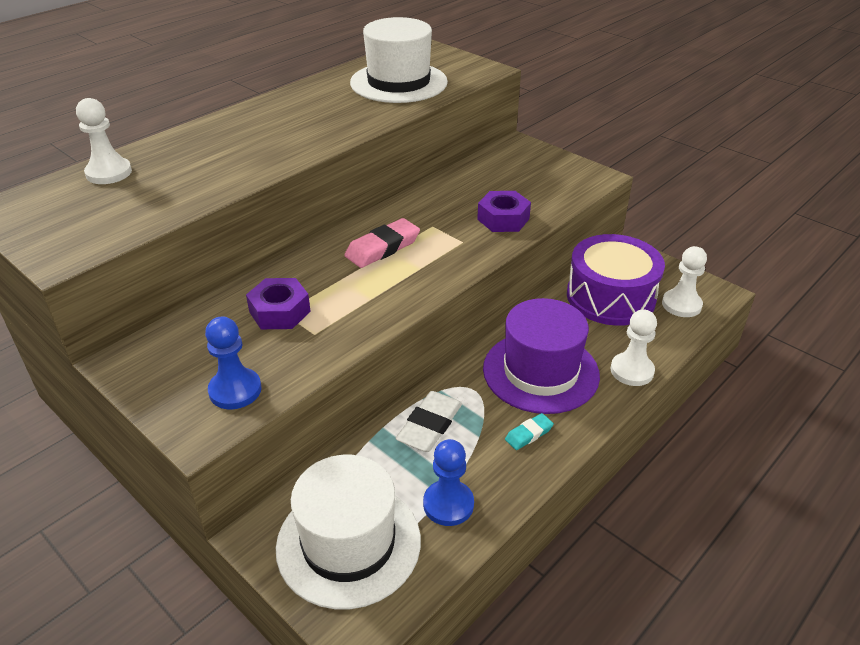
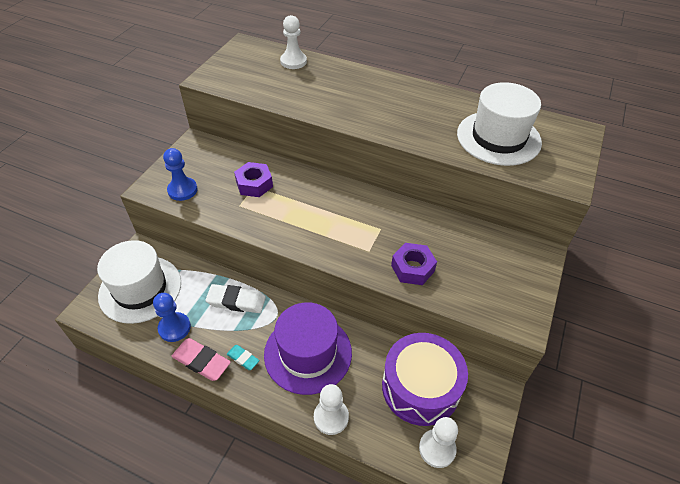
camera: 70 degrees right, 10 degrees up
(382, 248) = (340, 210): pink eraser -> pink eraser (201, 361)

